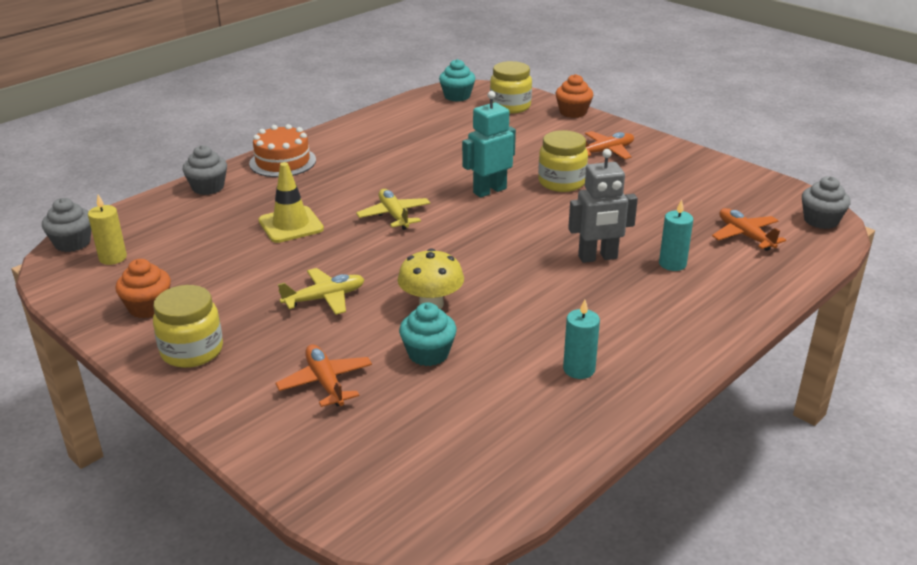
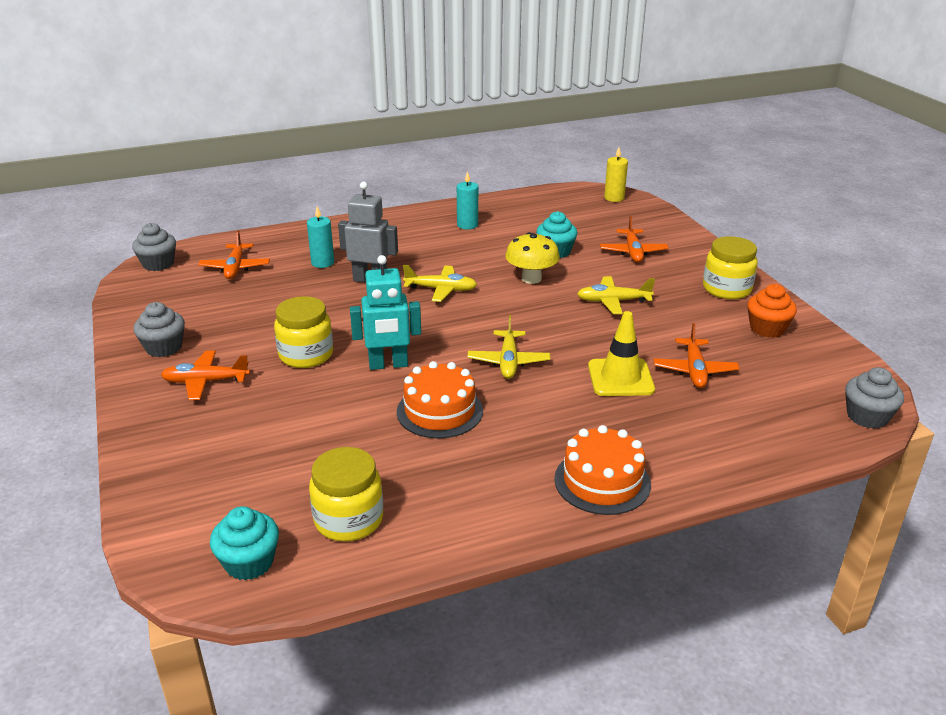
camera: 155 degrees left, 0 degrees up
(113, 258) = (814, 386): yellow candle -> yellow candle (614, 198)
(208, 187) = (711, 460): grey cupcake -> grey cupcake (164, 347)
(225, 246) = (694, 370): none -> orange plane
(420, 172) = (439, 411): none -> orange cake
(510, 106) = (204, 505): yellow jar -> yellow jar (349, 519)
(515, 265) = (441, 289): none -> yellow plane
(573, 112) = (142, 462): orange cupcake -> none

